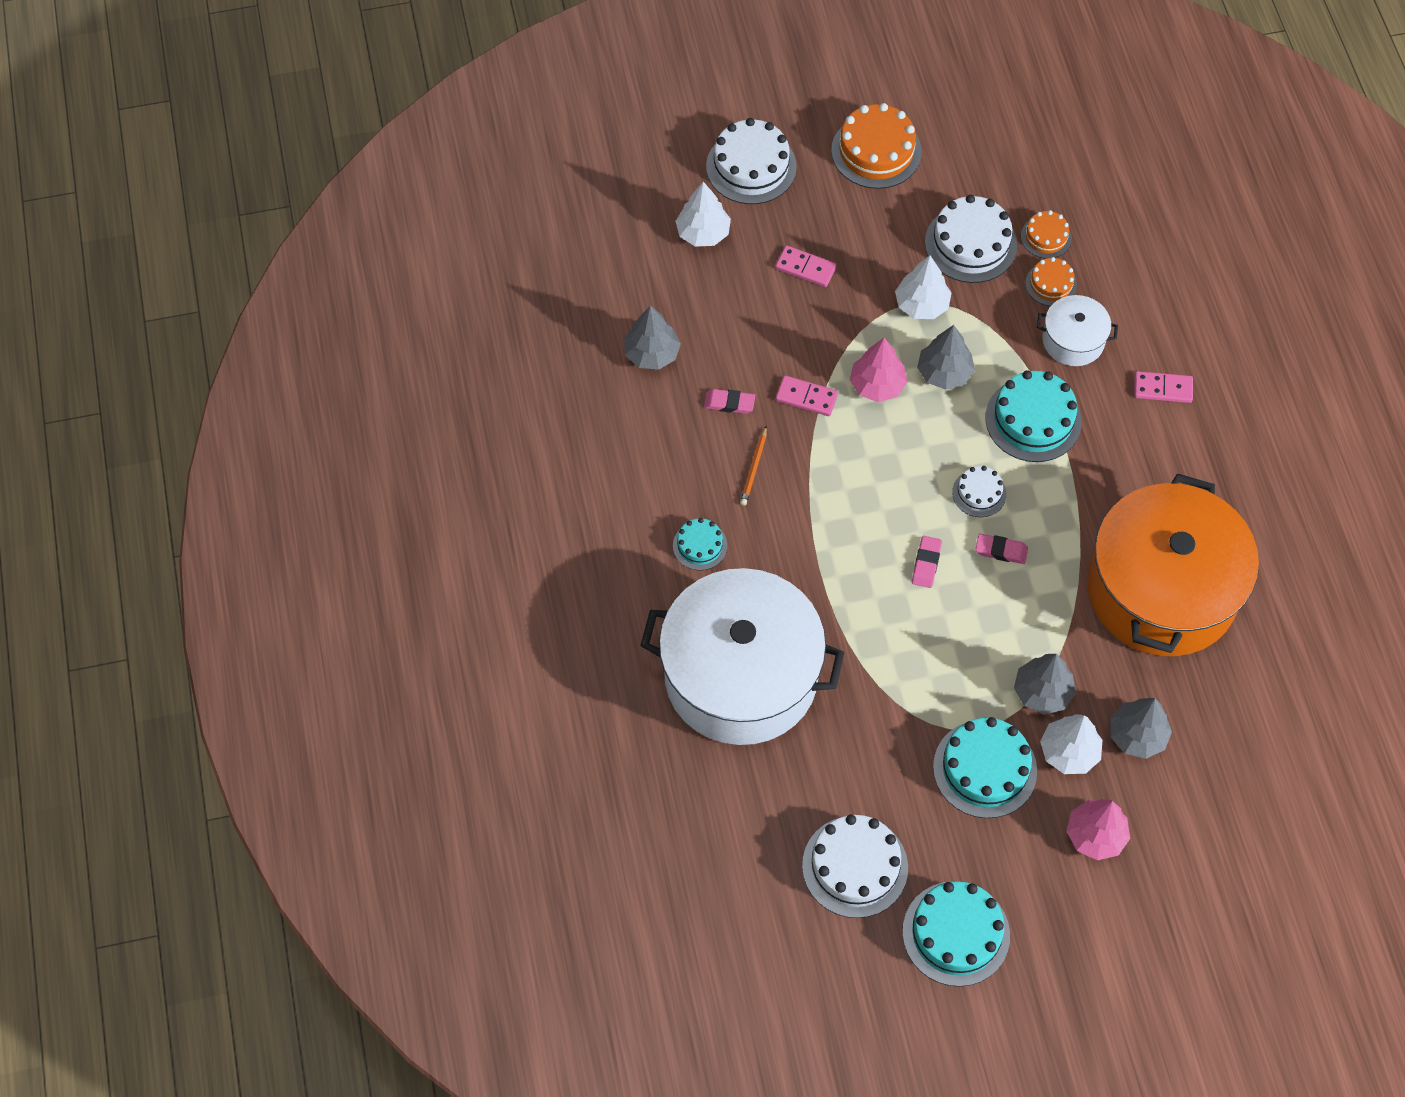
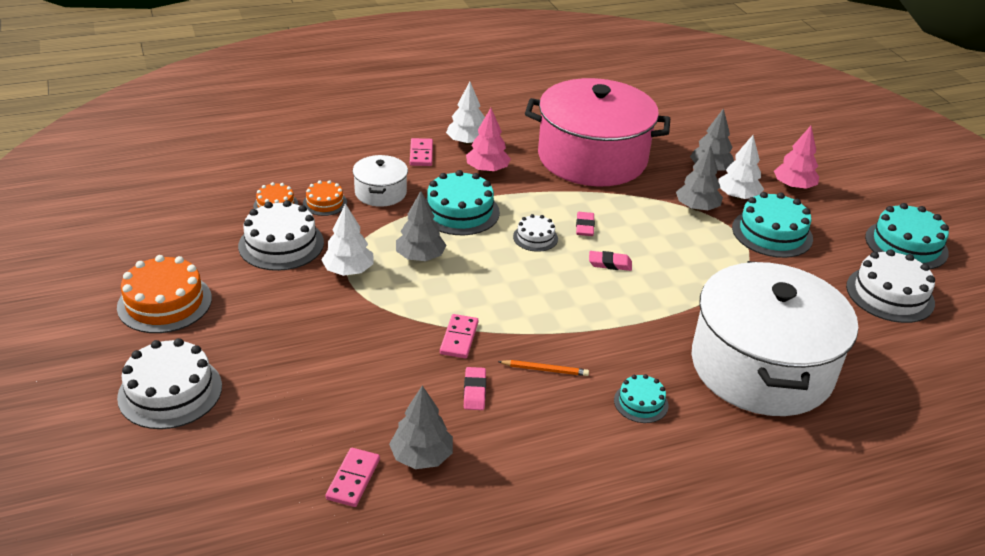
camera: 100 degrees left, 25 degrees down
(703, 233) = (258, 425): white tree -> white tree (467, 142)
(805, 268) = (307, 345): pink domino -> pink domino (353, 479)
(877, 385) = (438, 294): pink tree -> pink tree (487, 170)
(1161, 590) = (592, 158): orange pot -> pink pot

